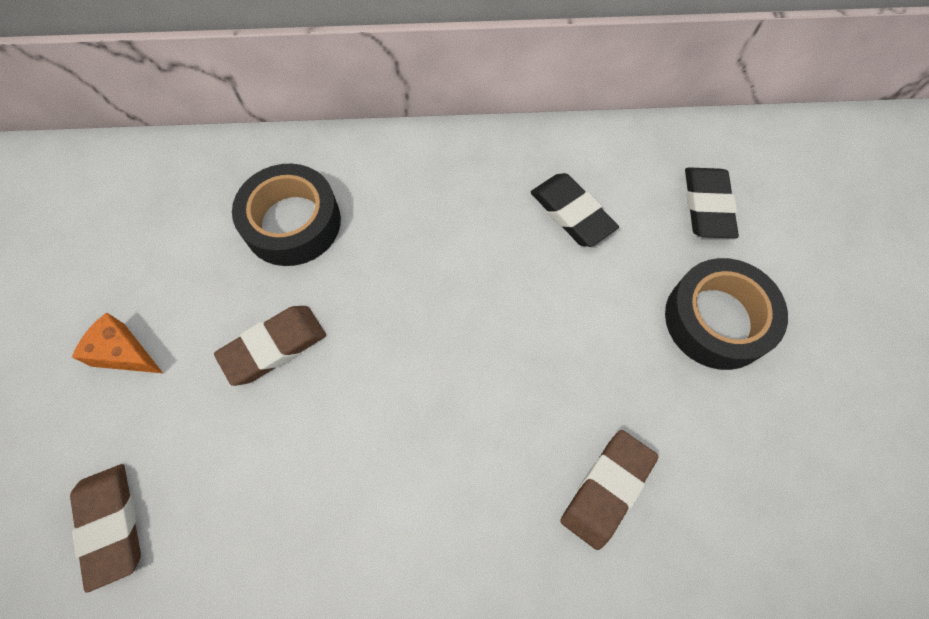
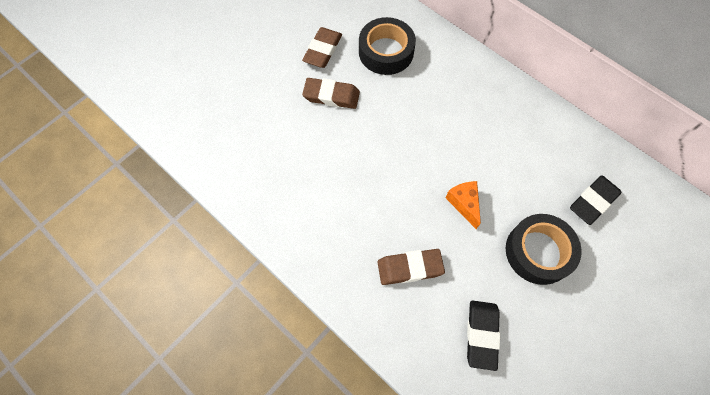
camera: 45 degrees right, 0 degrees up
(111, 525) = (218, 110): brown eraser -> brown eraser (323, 50)
(124, 353) = (275, 52): orange cheese -> orange cheese (464, 204)
(572, 213) = (517, 148): black eraser -> black eraser (481, 335)

